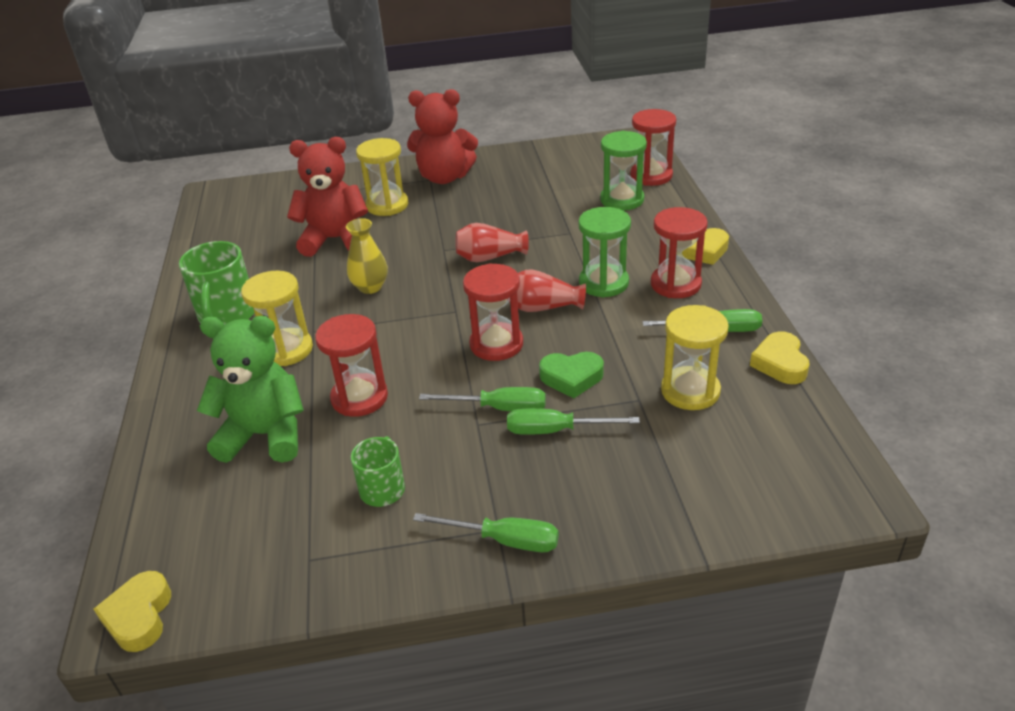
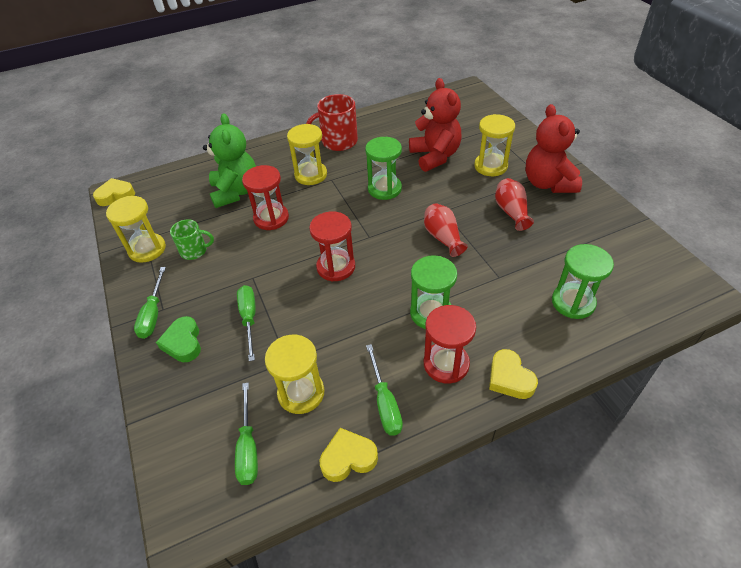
camera: 75 degrees right, 10 degrees up
(227, 315) = (338, 142): green mug -> red mug
(341, 555) = (147, 249): none -> yellow hourglass
(370, 287) = (384, 189): yellow vase -> green hourglass
(499, 408) = (268, 284): green screwdriver -> green screwdriver (248, 447)
(543, 307) = (386, 282): red vase -> red vase (511, 212)
(571, 378) = (306, 316): green heart -> green heart (183, 343)
(651, 176) = (633, 317): red hourglass -> none

